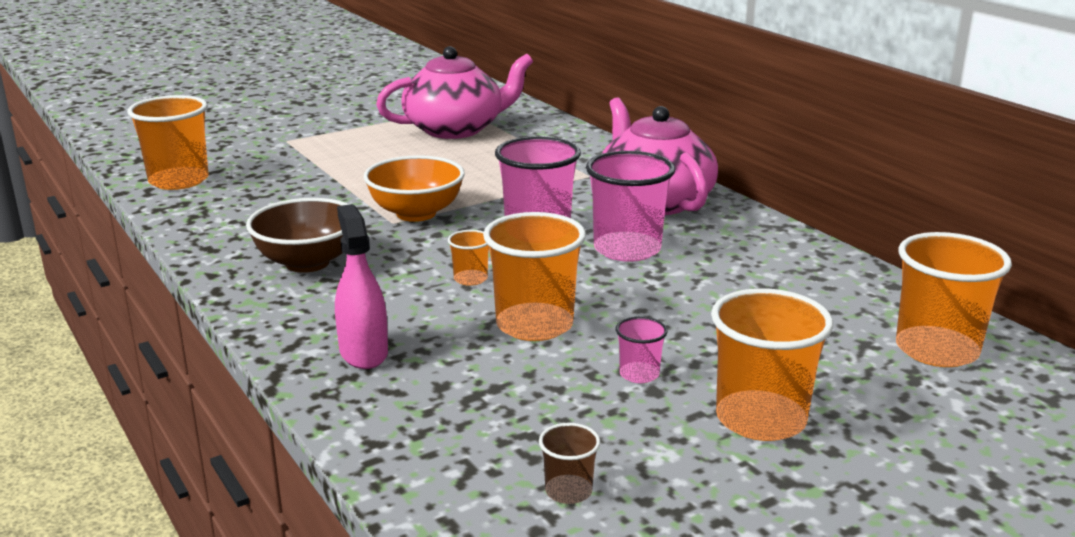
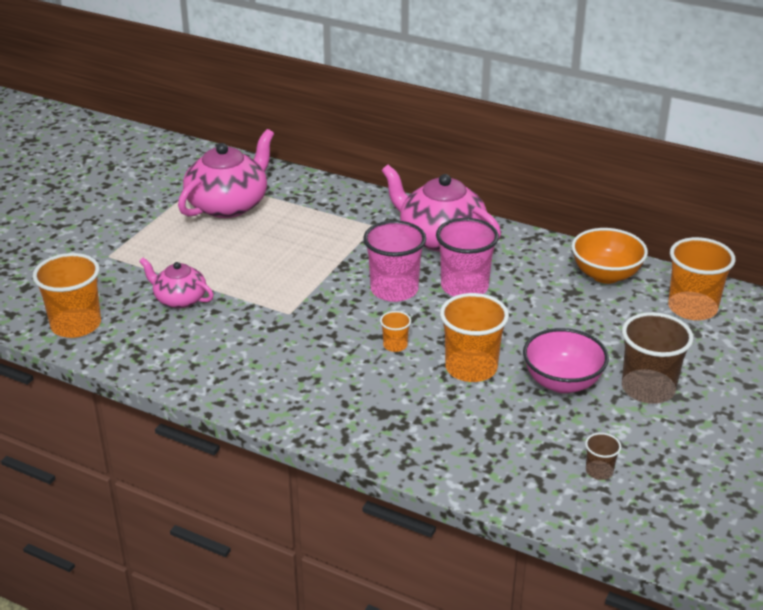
camera: 30 degrees left, 10 degrees up
(301, 185) = (179, 299): none -> pink teapot
(307, 263) = (273, 369): brown bowl -> none
(363, 352) = (394, 426): pink spray bottle -> none
(416, 213) = (296, 300): orange bowl -> orange bowl (606, 275)
(639, 374) = (562, 382): pink cup -> pink bowl
(760, 419) = (648, 389): orange cup -> brown cup

